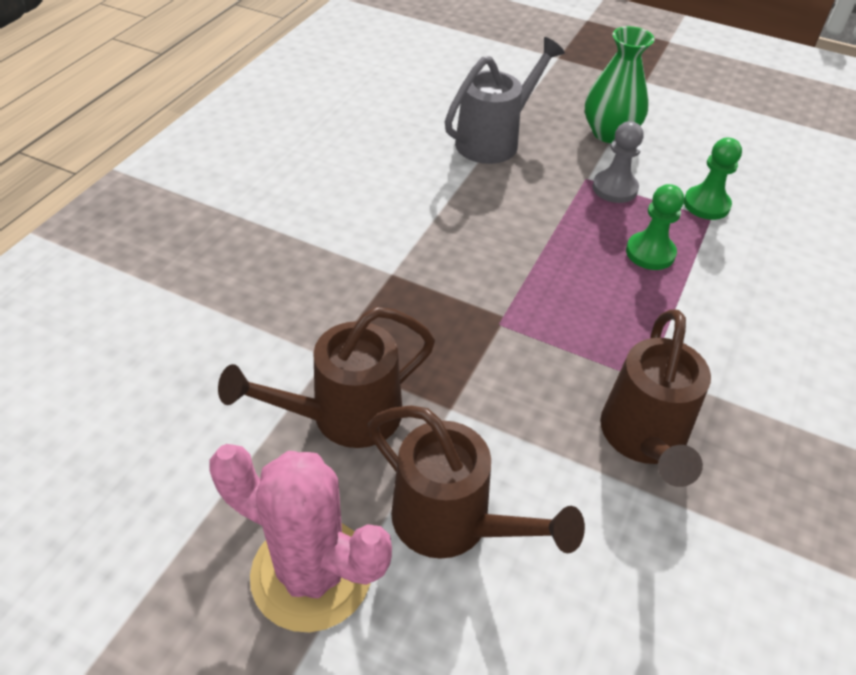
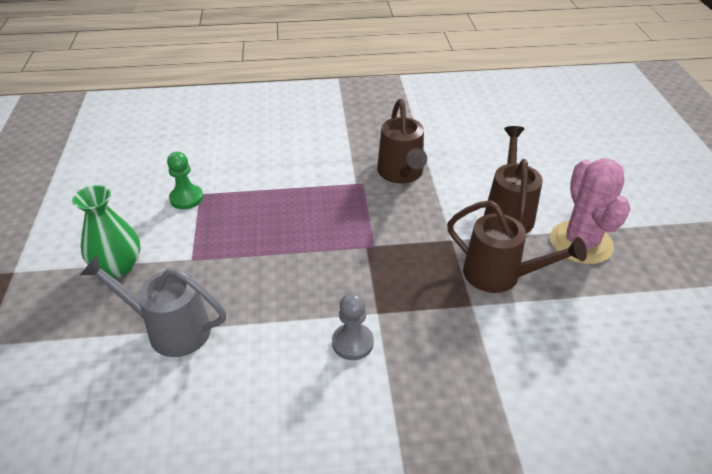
camera: 120 degrees left, 5 degrees down
(614, 188) = (195, 242): grey pawn -> grey pawn (352, 343)
(644, 439) = (401, 174): brown watering can -> brown watering can turned 105 degrees clockwise
(650, 253) = (257, 208): green pawn -> none

